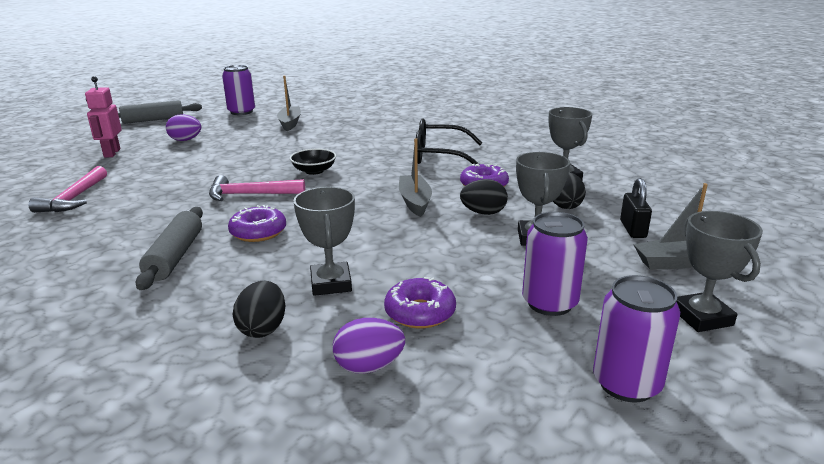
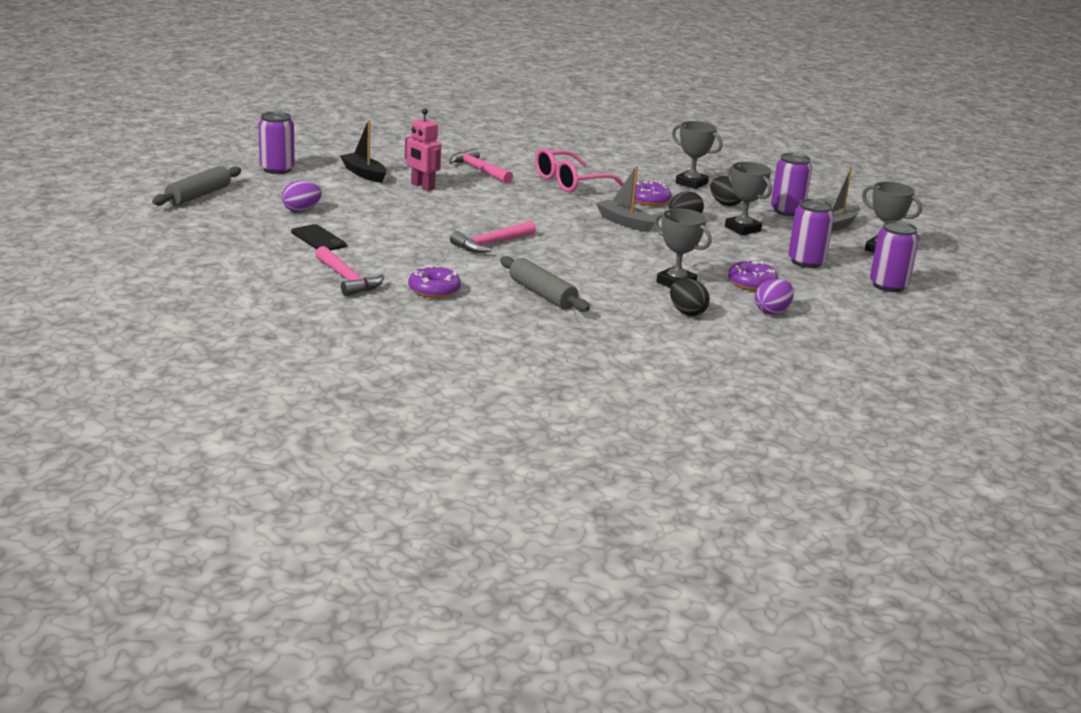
camera: 40 degrees left, 0 degrees up
(112, 153) = (260, 237): pink robot -> pink robot (422, 186)
(141, 162) = (318, 239): none -> black phone
(258, 232) = (562, 267): purple donut -> purple donut (434, 290)
(290, 123) = (364, 174): grey boat -> black boat
(314, 171) = (497, 215): black bowl -> none
(381, 134) = (479, 170): none -> pink hammer
(439, 156) = (571, 182): black glasses -> pink glasses
(633, 229) = (787, 211): black padlock -> purple can

